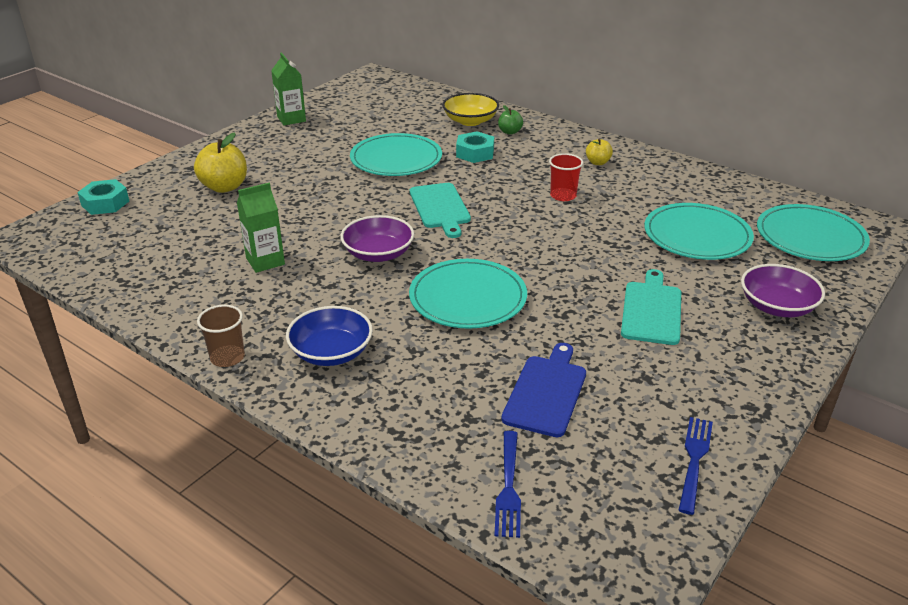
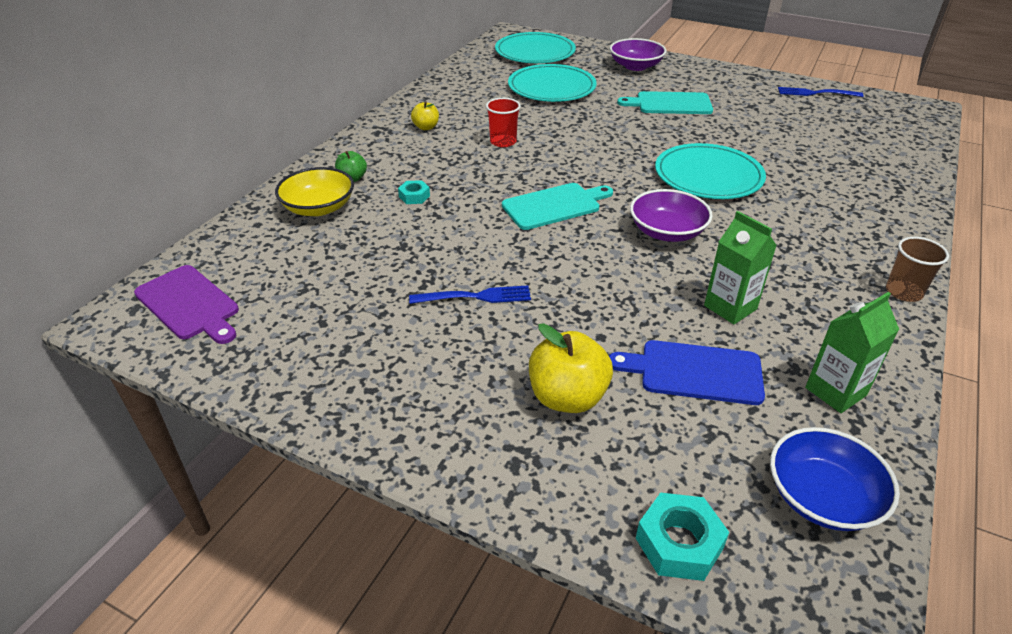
camera: 100 degrees left, 5 degrees up
(291, 119) = (304, 381): green carton -> green carton (835, 391)
(331, 352) = (841, 233): blue bowl -> blue bowl (822, 497)
(376, 90) = (189, 304): none -> purple cutting board
(396, 159) = (440, 250): turquoise plate -> none
(475, 153) = (414, 196): turquoise nut -> turquoise nut, size x0.60
(508, 487) = (901, 145): blue fork -> blue fork (475, 297)
(546, 392) = (799, 137): blue cutting board -> blue cutting board (694, 372)

